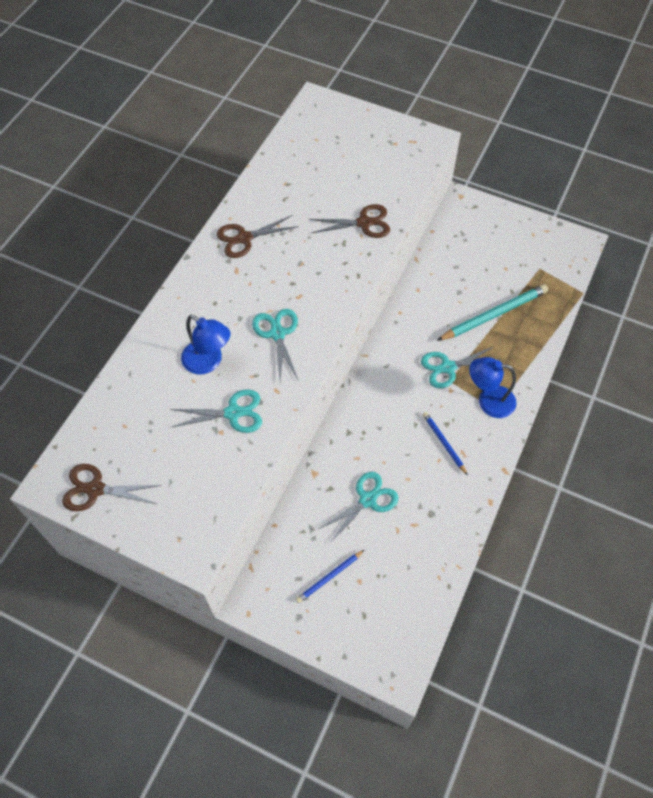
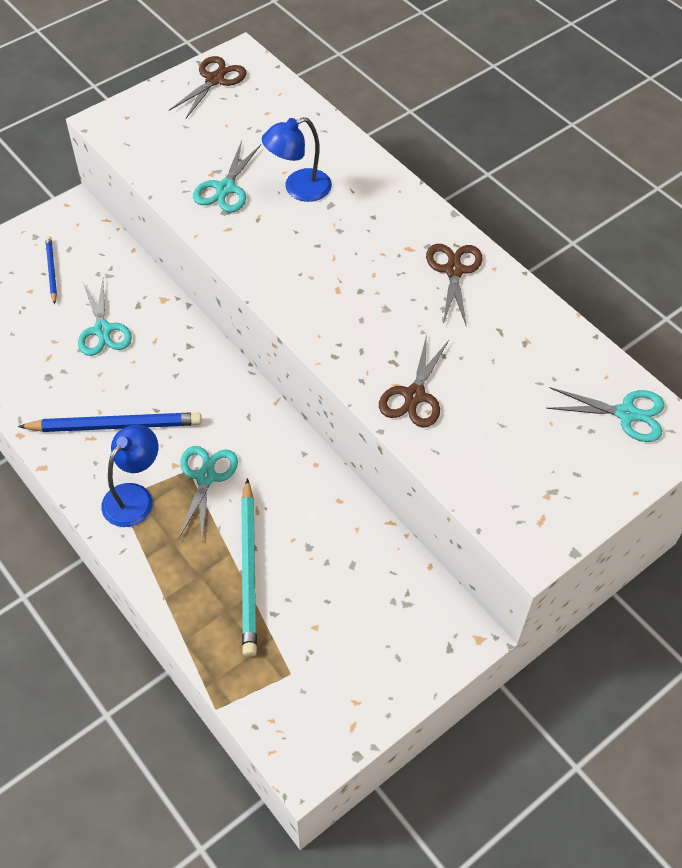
camera: 115 degrees right, 5 degrees down
(277, 334) = (298, 253): turquoise scissors -> turquoise scissors (626, 414)
(444, 443) = (115, 425): blue pencil -> blue pencil, size x1.82

